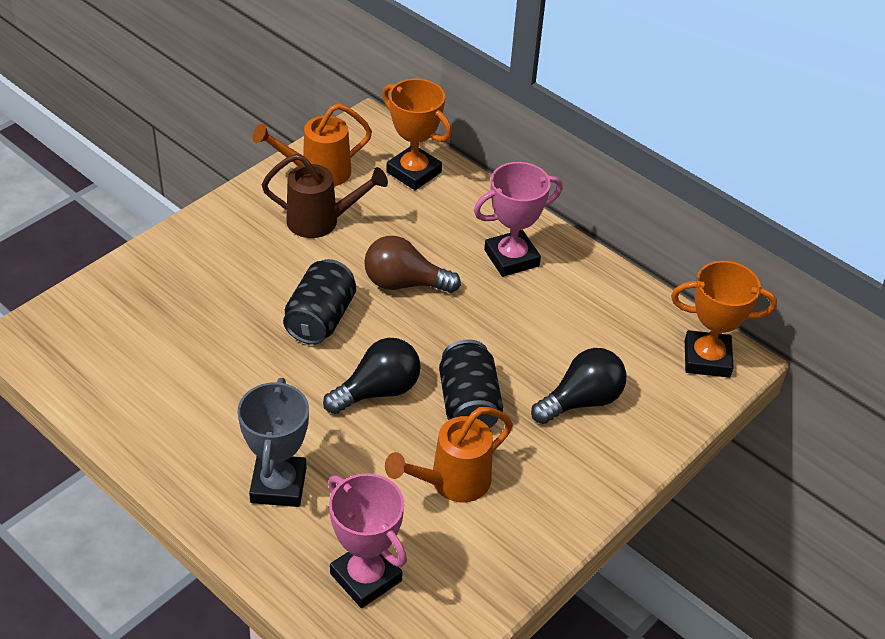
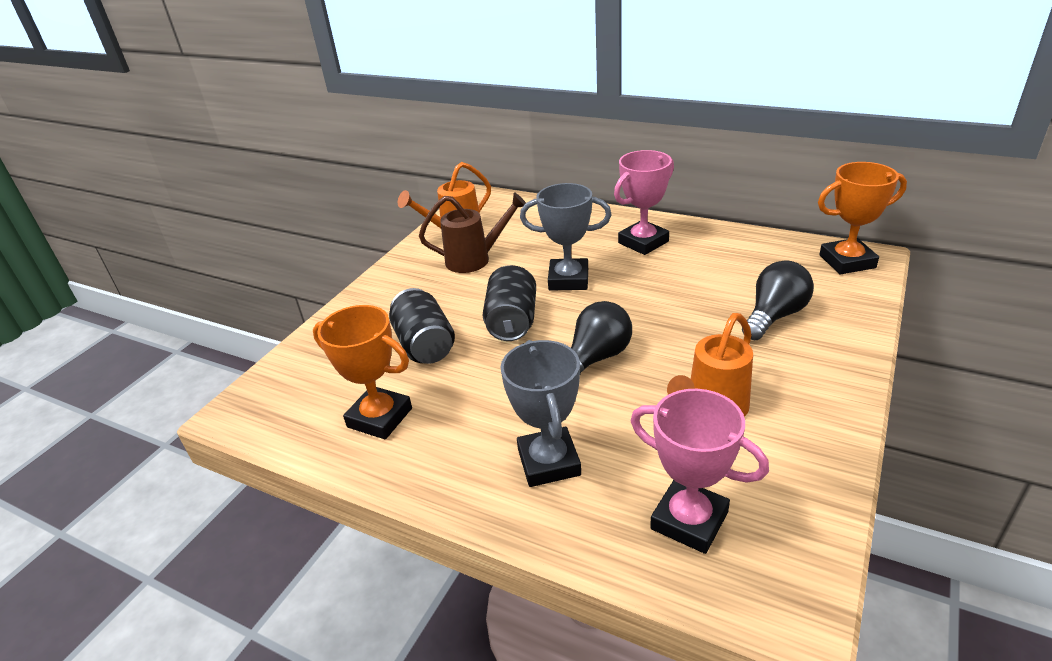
camera: 10 degrees left, 10 degrees down
(404, 283) = (568, 279): brown light bulb -> grey trophy
(414, 172) = (531, 213): orange trophy -> orange trophy (380, 417)
(468, 404) = (681, 345): black can -> black can (425, 345)

